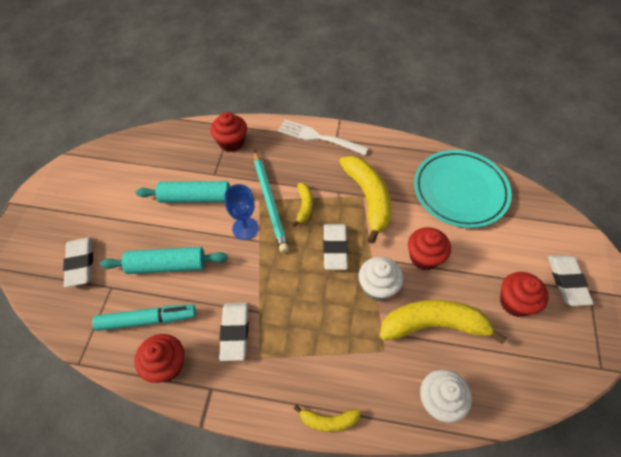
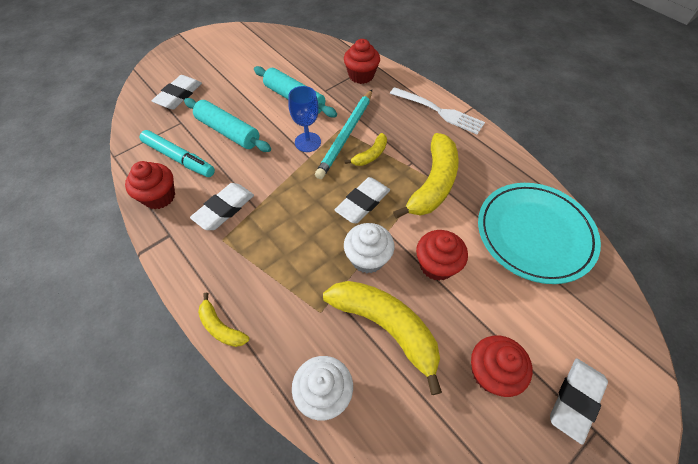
camera: 40 degrees right, 0 degrees up
(319, 138) = (438, 111): white fork -> white fork turned 150 degrees clockwise

